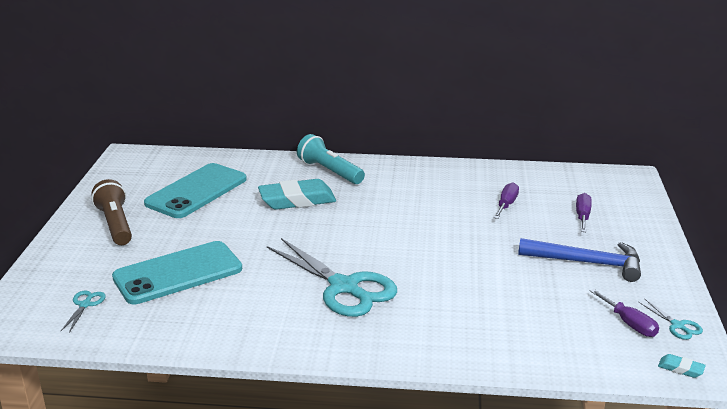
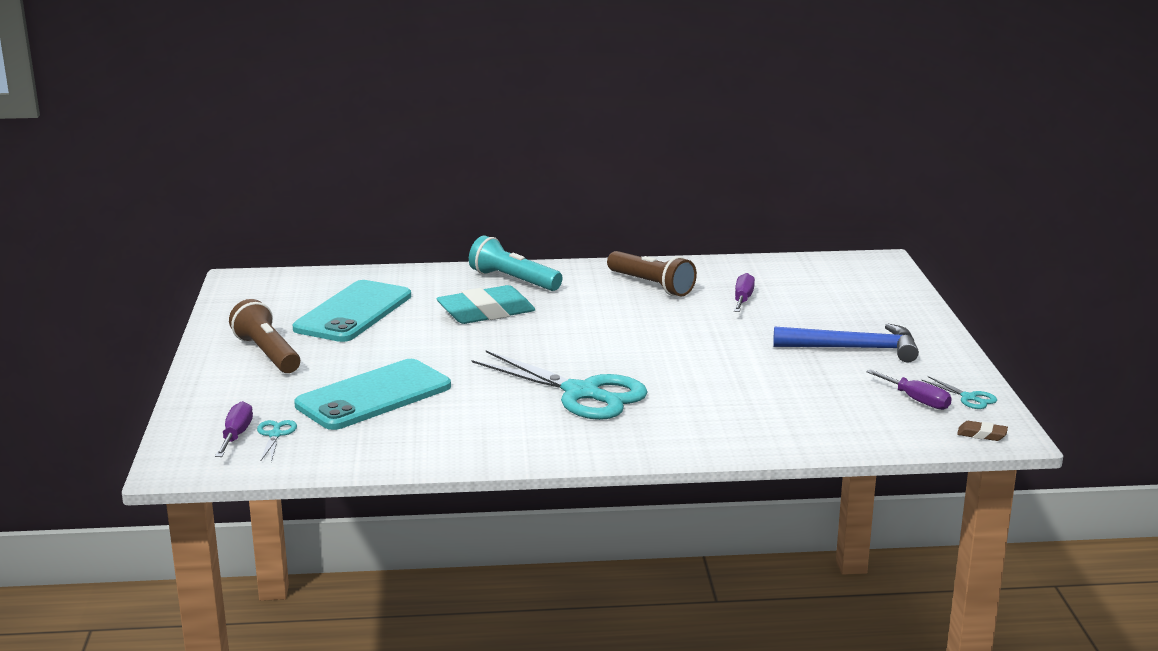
camera: 10 degrees left, 5 degrees down
(436, 185) = (651, 285): none -> brown flashlight
(582, 216) = (835, 304): purple screwdriver -> purple screwdriver (236, 435)
(680, 369) = (981, 435): turquoise eraser -> brown eraser

